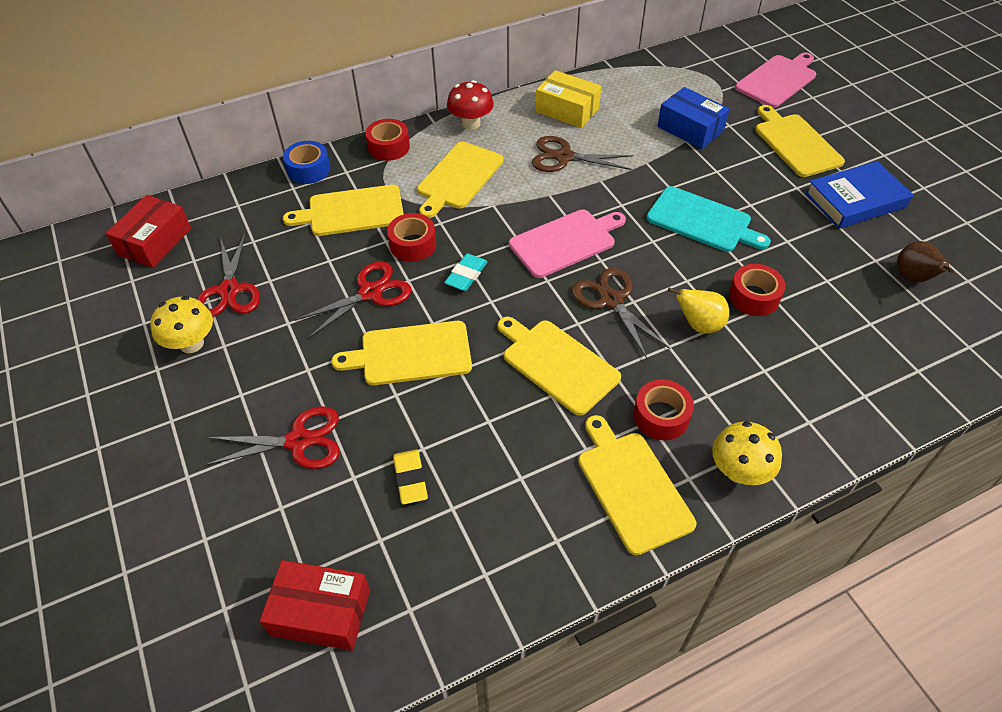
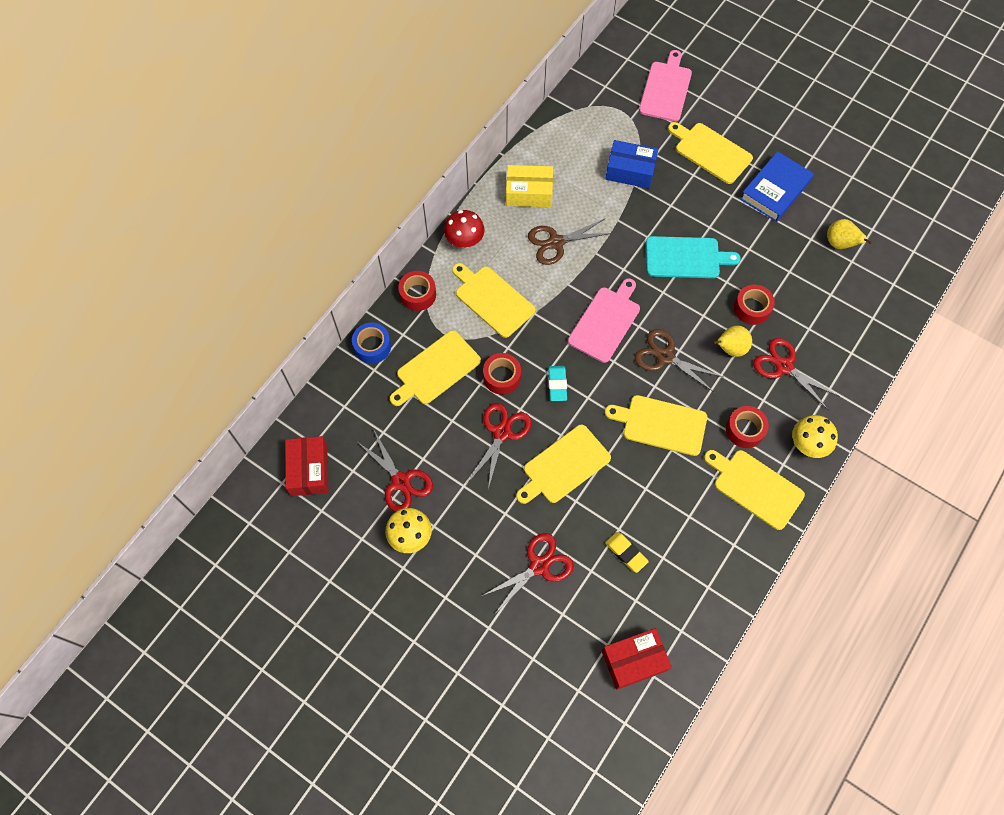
camera: 30 degrees left, 15 degrees up
(458, 178) = (492, 299): yellow cutting board -> yellow cutting board turned 135 degrees clockwise
(759, 372) = (784, 366): none -> red scissors
(913, 278) = (840, 244): brown pear -> yellow pear

